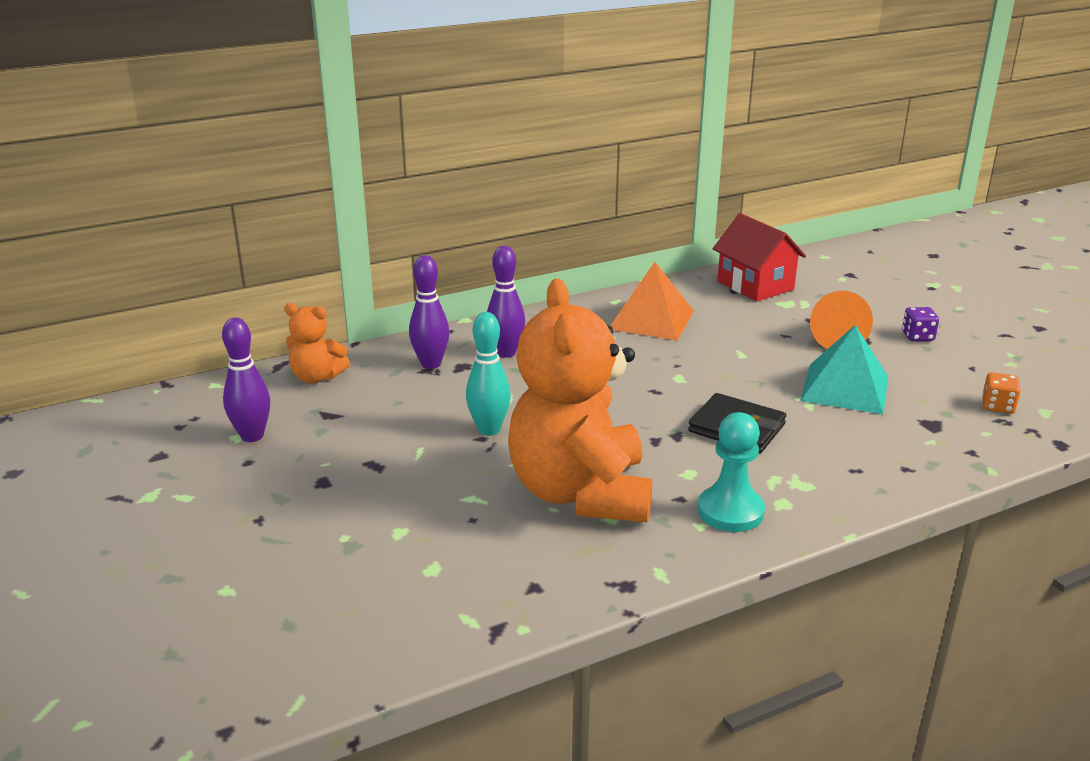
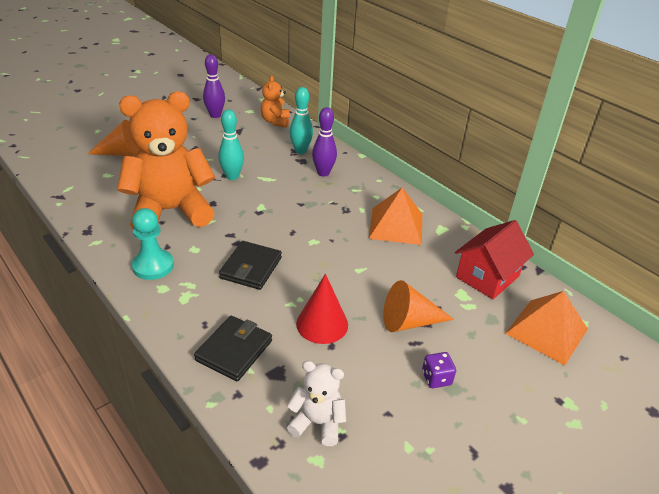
camera: 75 degrees right, 10 degrees up
(354, 550) = (122, 153): none -> orange cone
(431, 364) = (300, 151): purple bowling pin -> turquoise bowling pin
(840, 274) = (547, 331): none -> orange pyramid
(845, 388) = (322, 324): turquoise pyramid -> red cone
(901, 450) = (234, 350): none -> black wallet
(997, 406) = (317, 423): orange dice -> white teddy bear

